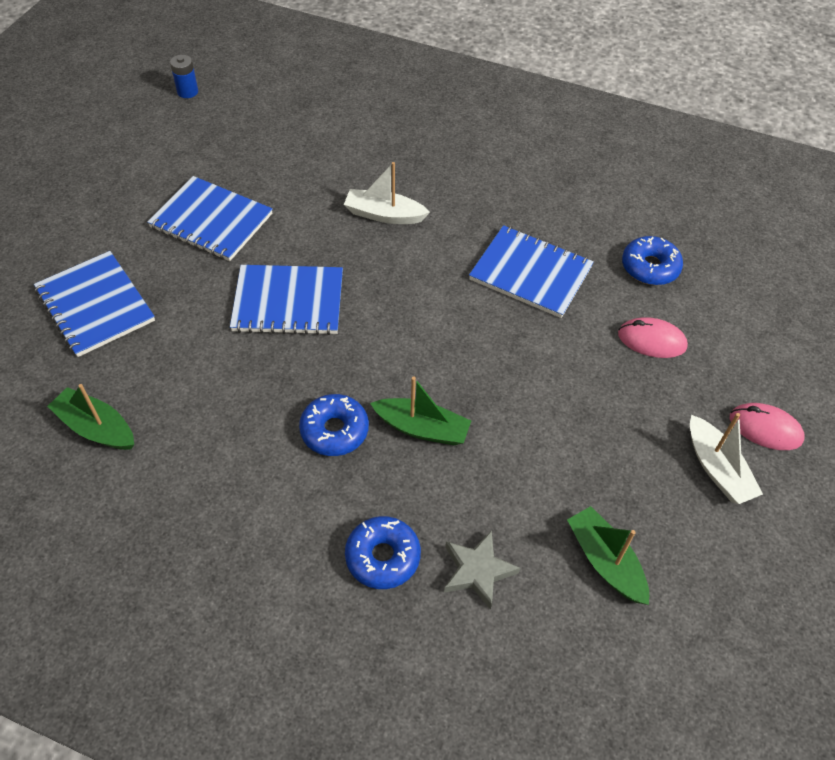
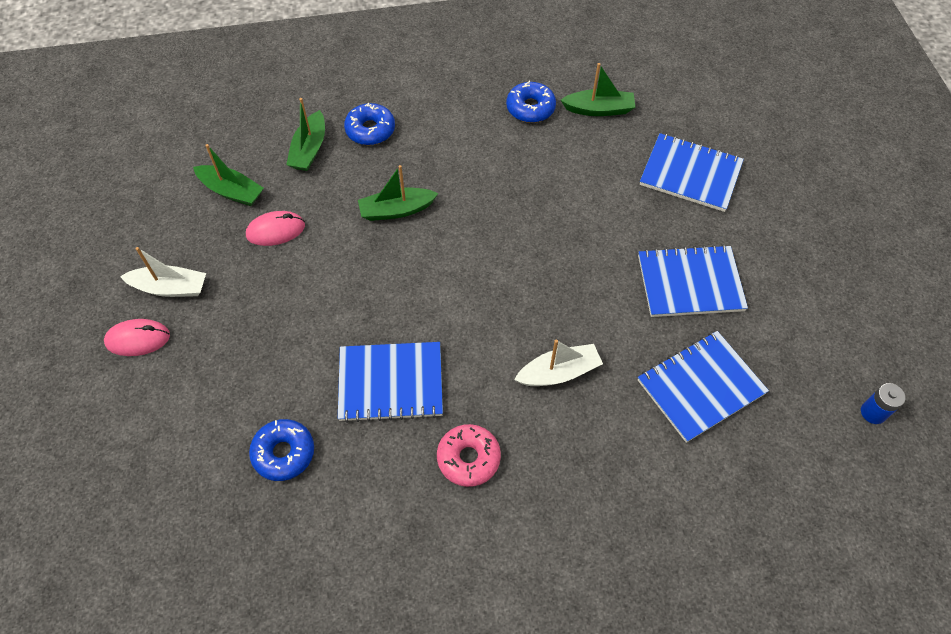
camera: 150 degrees right, 5 degrees up
(288, 302) = (563, 248): blue notebook -> blue notebook (701, 387)
(334, 430) = (453, 180): blue donut -> blue donut (530, 108)
(477, 571) = (309, 149): grey star -> green boat
(500, 197) = (468, 458): none -> pink donut
(651, 340) = (255, 371): pink mouse -> pink mouse (276, 230)
(717, 469) = (170, 288): white boat -> white boat turned 150 degrees clockwise

